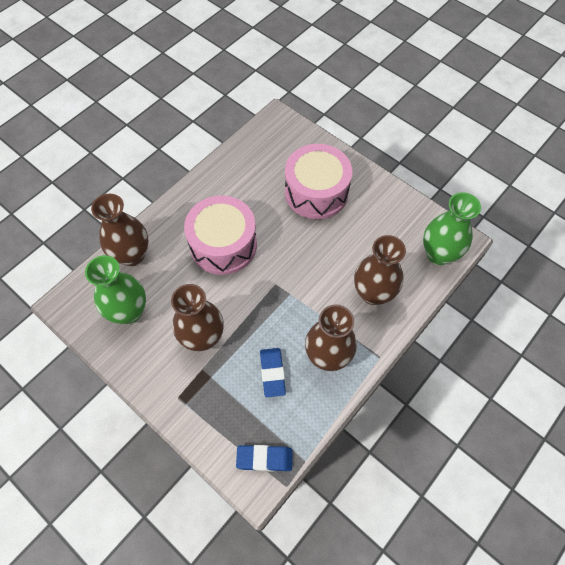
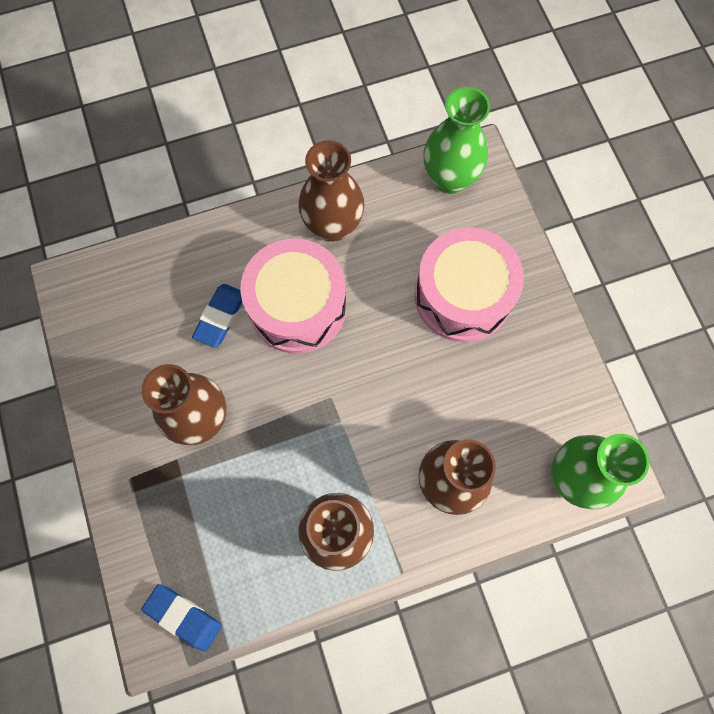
camera: 30 degrees right, 10 degrees up
(129, 311) = (134, 335): green vase -> green vase (449, 179)
(132, 255) = (179, 260): brown vase -> brown vase (333, 226)
(272, 373) = (256, 514): blue eraser -> blue eraser (220, 317)

